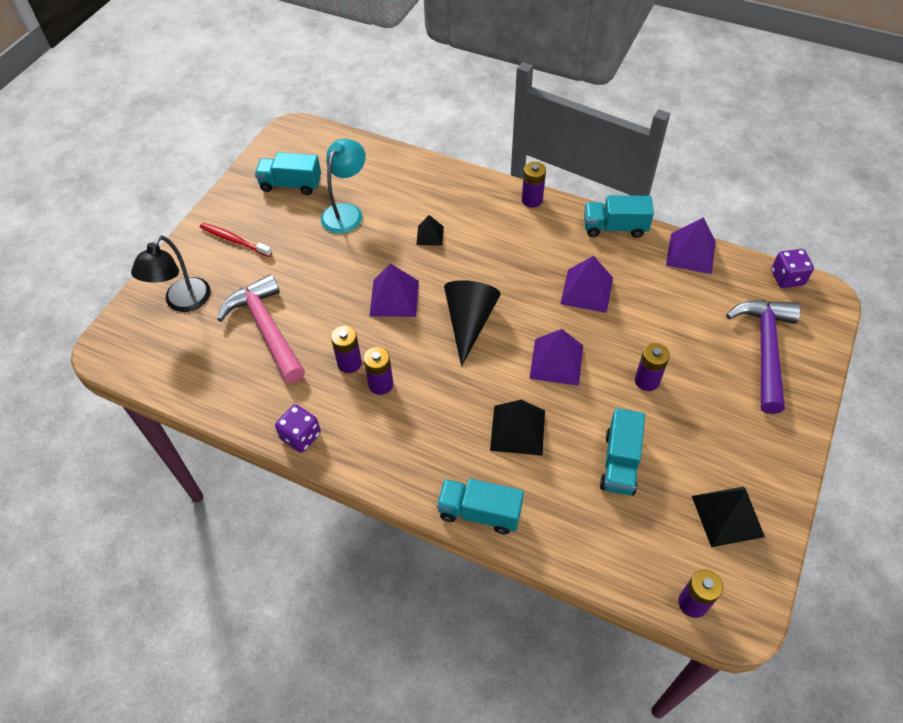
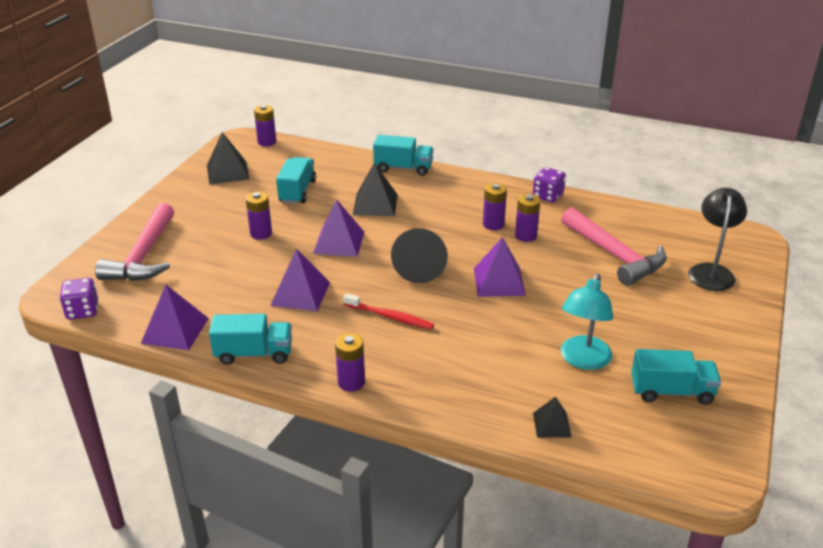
camera: 175 degrees right, 20 degrees down
(234, 240) = (699, 326): red toothbrush -> red toothbrush (390, 316)
(430, 235) = (474, 338): black pyramid -> black pyramid (552, 424)
(765, 349) = (144, 256): purple hammer -> pink hammer

